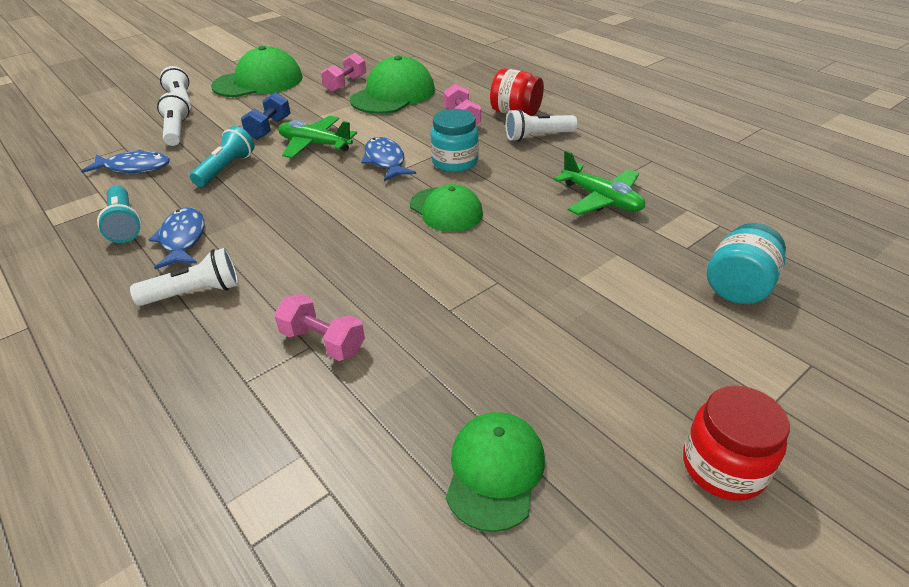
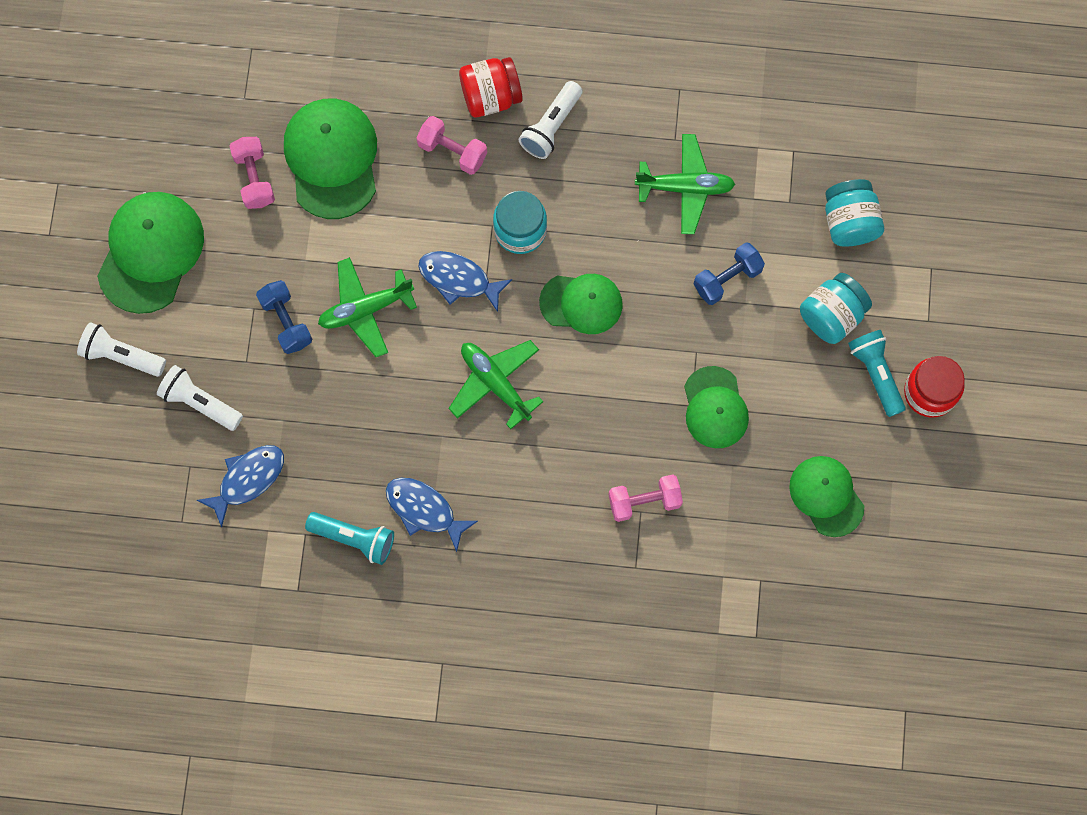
camera: 45 degrees left, 35 degrees up
(195, 293) = (509, 542): white flashlight -> none
(226, 169) = (334, 409): turquoise flashlight -> turquoise flashlight (875, 374)
(330, 212) = (495, 383): none -> green plane
(468, 324) = (715, 408): none -> green cap
(578, 258) = (727, 279): none -> blue dumbbell
(657, 334) = (831, 316): none -> turquoise jar

